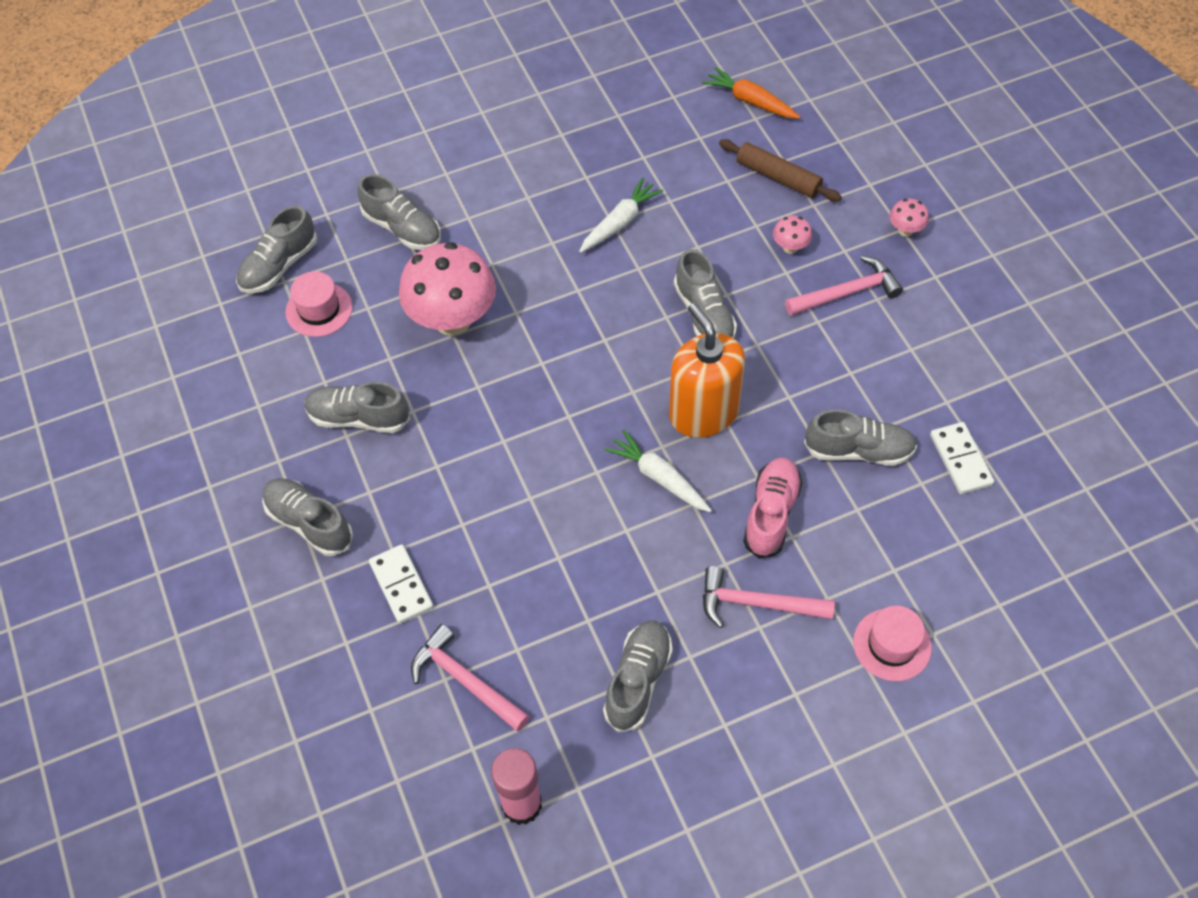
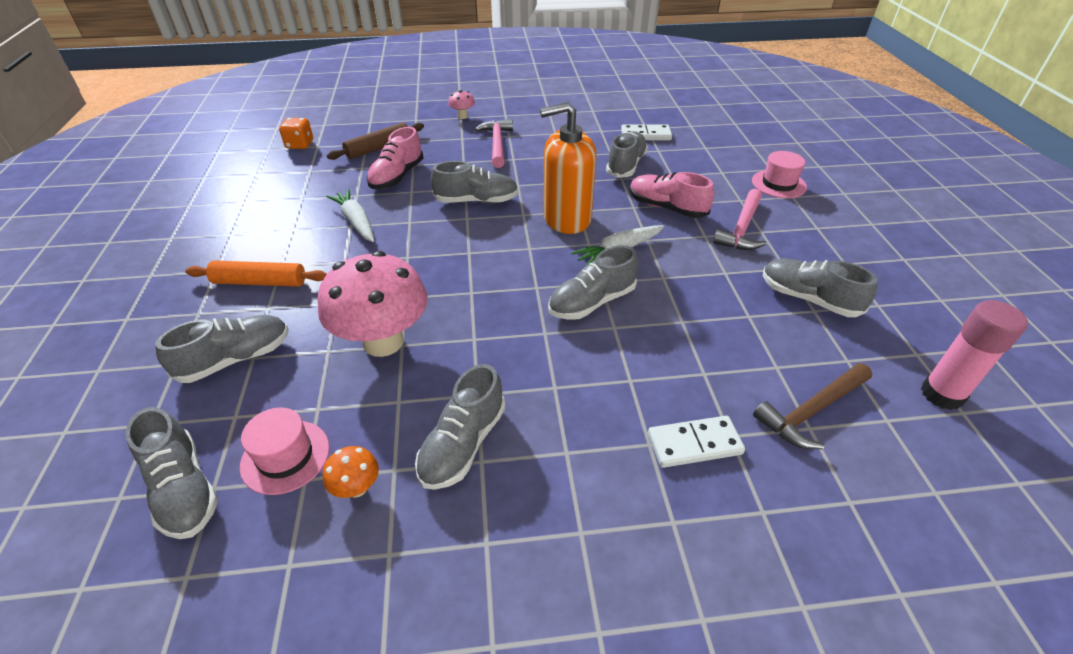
camera: 75 degrees left, 15 degrees down
(303, 365) = (357, 488): none -> orange mushroom
(309, 523) = (591, 522): grey shoe -> grey shoe (592, 302)
(465, 680) = (811, 411): pink hammer -> brown hammer
(499, 194) = (260, 282): none -> orange rolling pin
(722, 221) = (397, 176): none -> pink shoe
(750, 101) = (300, 145): orange carrot -> orange dice
(790, 247) = (443, 156): pink mushroom -> none

